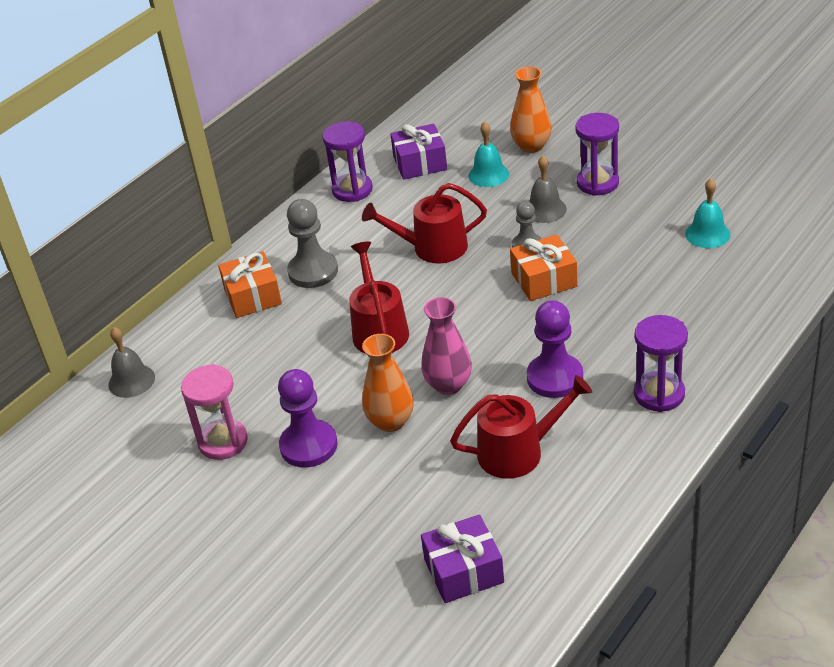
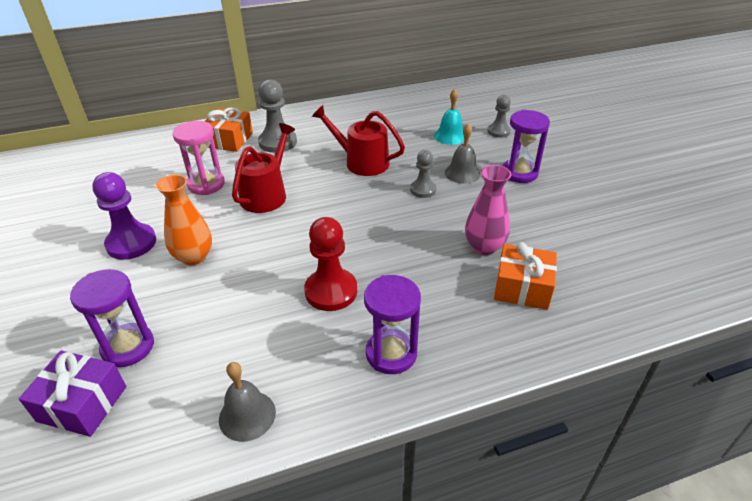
camera: 30 degrees right, 0 degrees up
(131, 381) = (110, 153): grey bell -> grey bell (247, 415)
(223, 442) = (97, 212): pink hourglass -> pink hourglass (206, 184)
(352, 190) = (358, 109): purple hourglass -> purple hourglass (128, 347)
(420, 163) = (415, 112): purple gift -> none
(448, 385) = (258, 253): pink vase -> pink vase (484, 247)
(518, 452) = (237, 332): red watering can -> none
(531, 146) = (498, 131): orange vase -> grey pawn
(544, 280) = (407, 218): orange gift -> orange gift (522, 288)
(555, 378) = (331, 291): purple pawn -> red pawn
(707, 234) = (568, 247): turquoise bell -> none

